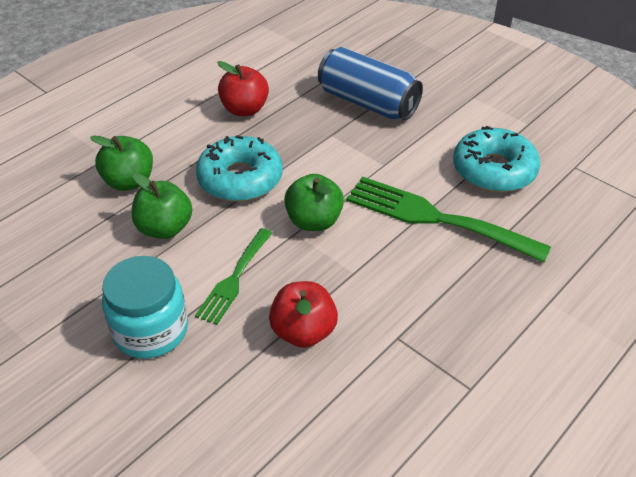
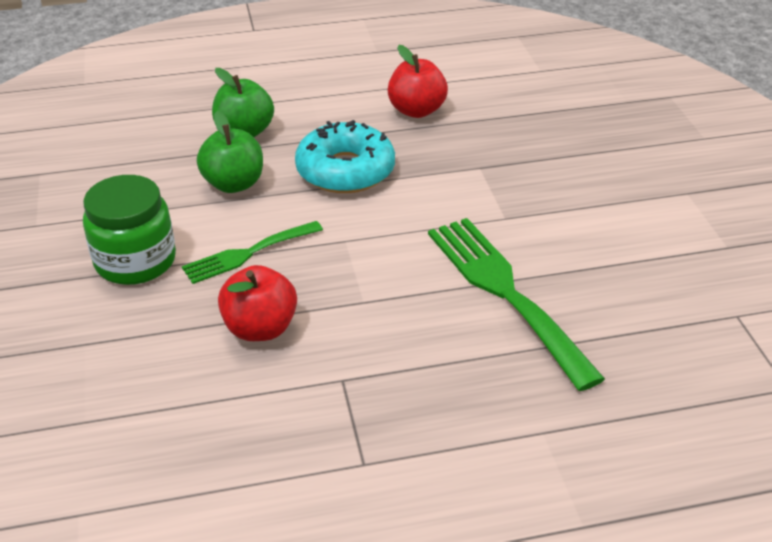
camera: 35 degrees right, 5 degrees down
(151, 330) = (135, 261): turquoise jar -> green jar
(314, 221) = (375, 238): green apple -> none
(367, 102) = (553, 152): blue can -> none
(494, 170) = (627, 275): turquoise donut -> none

